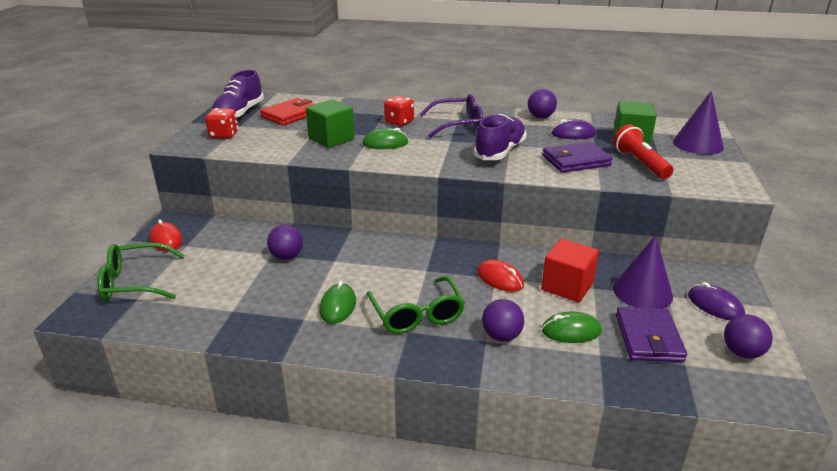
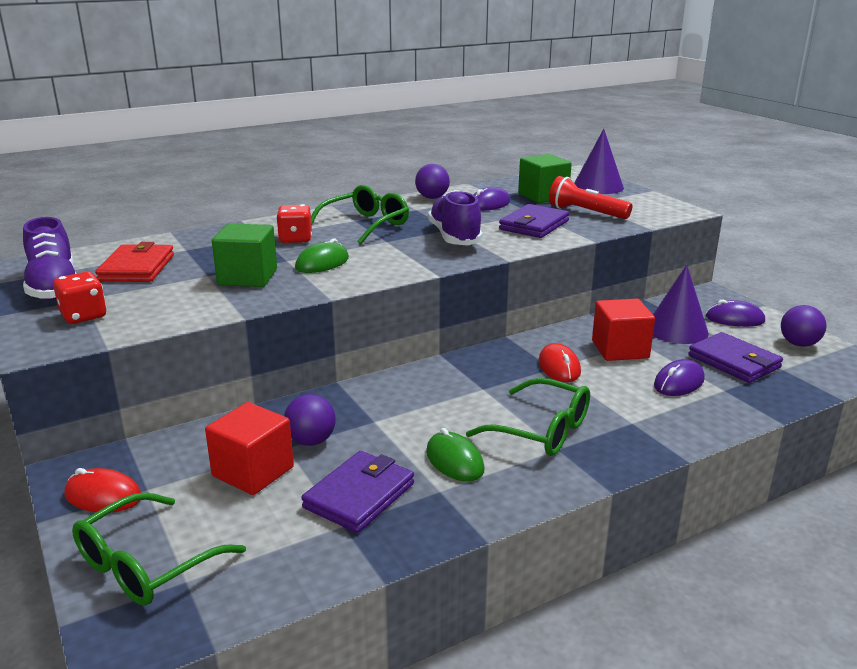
camera: 40 degrees left, 5 degrees down
(237, 259) = (253, 471): none -> red cube
(262, 299) = (359, 496): none -> purple wallet
(458, 125) = (366, 225): purple glasses -> green glasses
(500, 279) = (559, 367): red mouse -> red mouse turned 75 degrees clockwise
(501, 336) = (638, 412): purple ball -> none
(571, 331) = (679, 382): green mouse -> purple mouse

